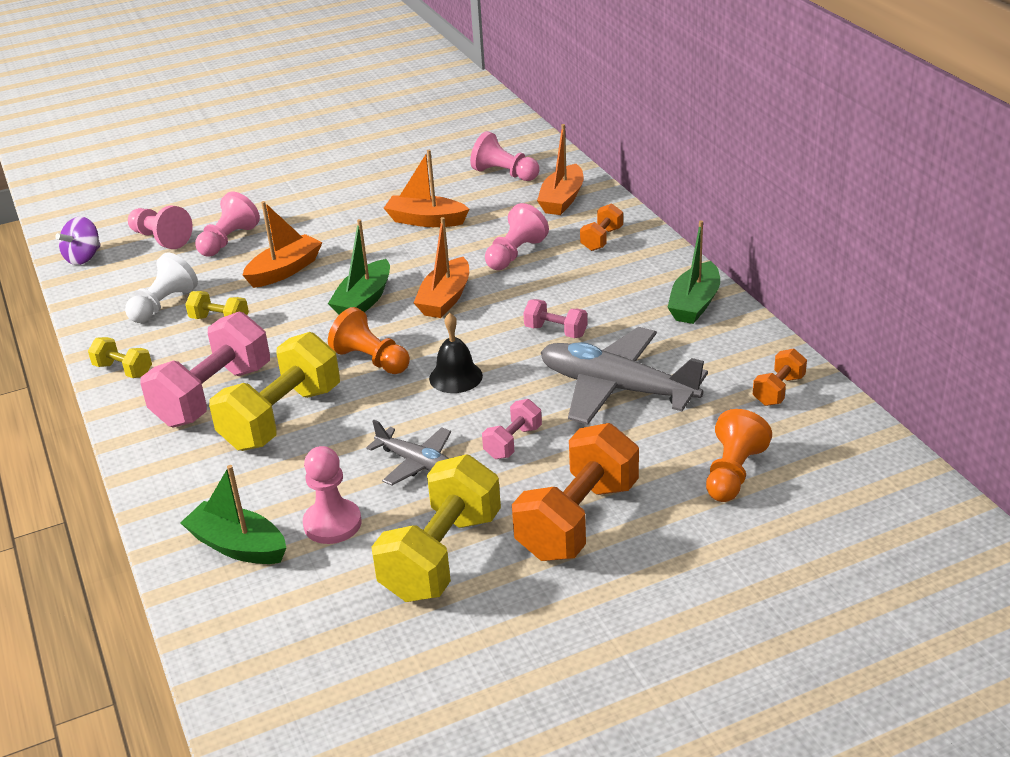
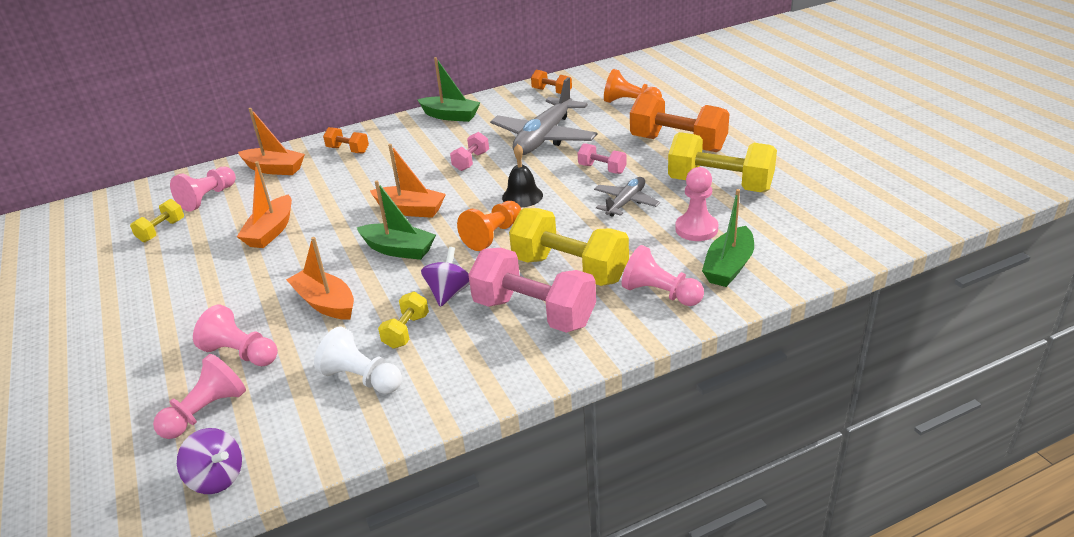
camera: 90 degrees left, 0 degrees up
(123, 370) = (482, 382): yellow dumbbell -> yellow dumbbell (161, 231)
(271, 339) = (449, 293): none -> purple spinning top
(515, 254) = (353, 184): pink pawn -> pink pawn (660, 293)

